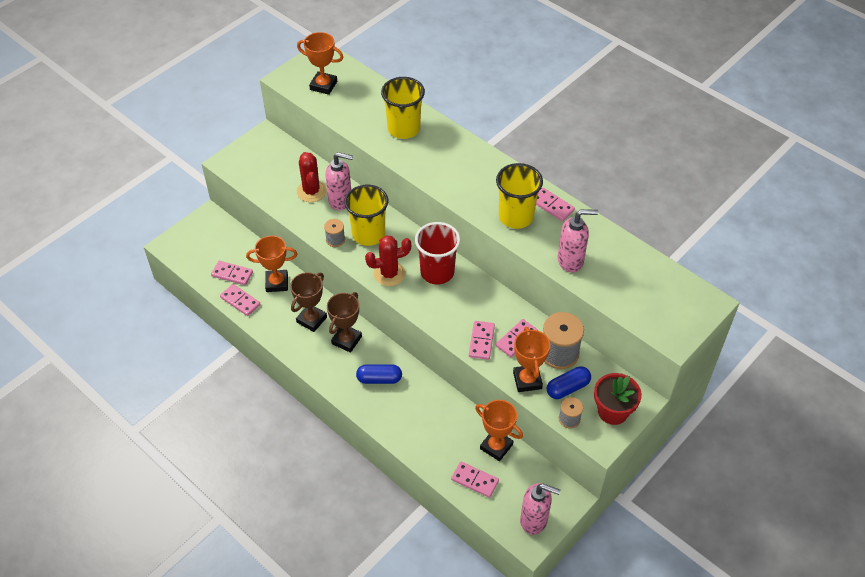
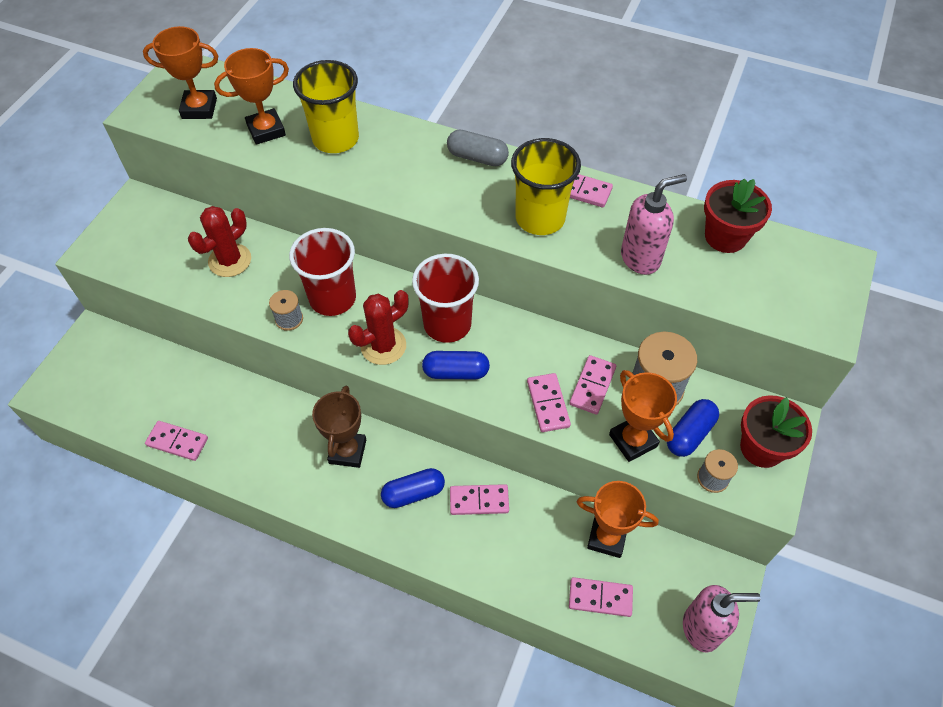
camera: 20 degrees left, 5 degrees up
(232, 274) = (152, 406): pink domino -> pink domino (479, 501)
(277, 283) = (221, 400): orange trophy -> orange trophy (266, 130)
(311, 191) = (230, 260): red cactus -> red cactus turned 75 degrees clockwise
(311, 320) = (288, 437): brown trophy -> none
(341, 200) = (276, 262): pink soap dispenser -> none
(368, 234) = (332, 298): yellow cup -> red cup
(429, 304) = (456, 372): none -> blue capsule
(492, 166) = (477, 157): none -> grey capsule
(636, 263) = (725, 236): none -> red flower pot

